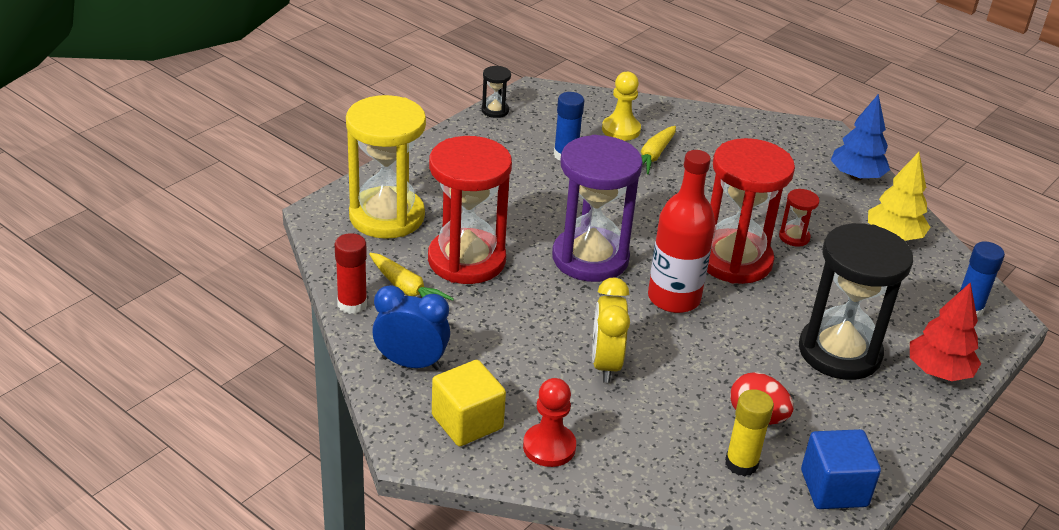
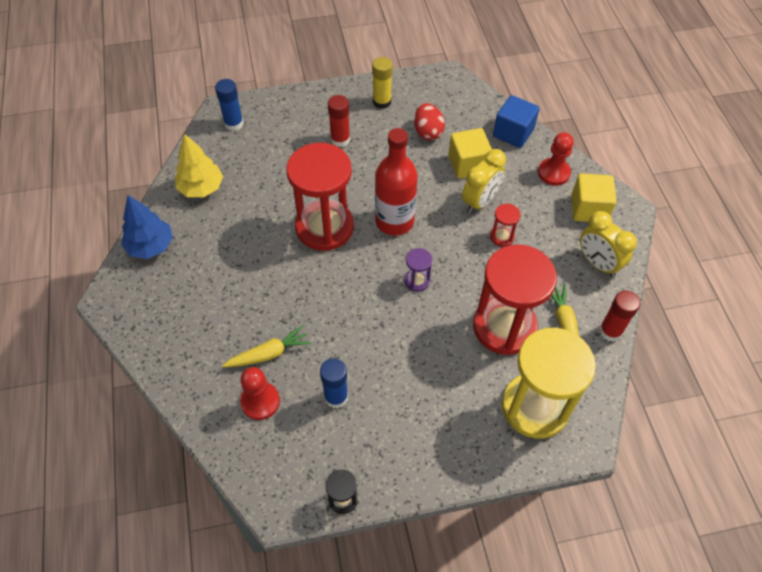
camera: 140 degrees left, 20 degrees up
(411, 363) = (597, 263): blue clock -> yellow clock
(590, 258) = (417, 281): purple hourglass -> purple hourglass, size x0.42
(621, 130) = (260, 401): yellow pawn -> red pawn
(664, 401) = (468, 164): none -> yellow cube
(741, 463) = (462, 116): yellow glue stick -> yellow glue stick (382, 102)
(794, 237) = (264, 222): red hourglass -> red hourglass (502, 236)
(834, 488) = (430, 85): blue cube -> blue cube (513, 133)
(839, 352) = (340, 139): black hourglass -> red glue stick
(938, 372) = (303, 104): red tree -> none

